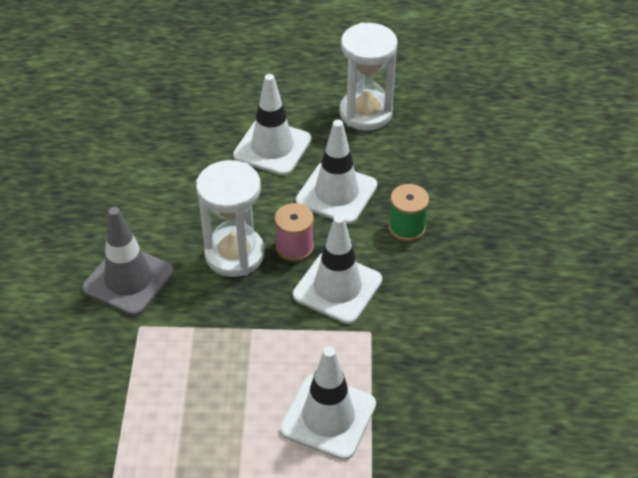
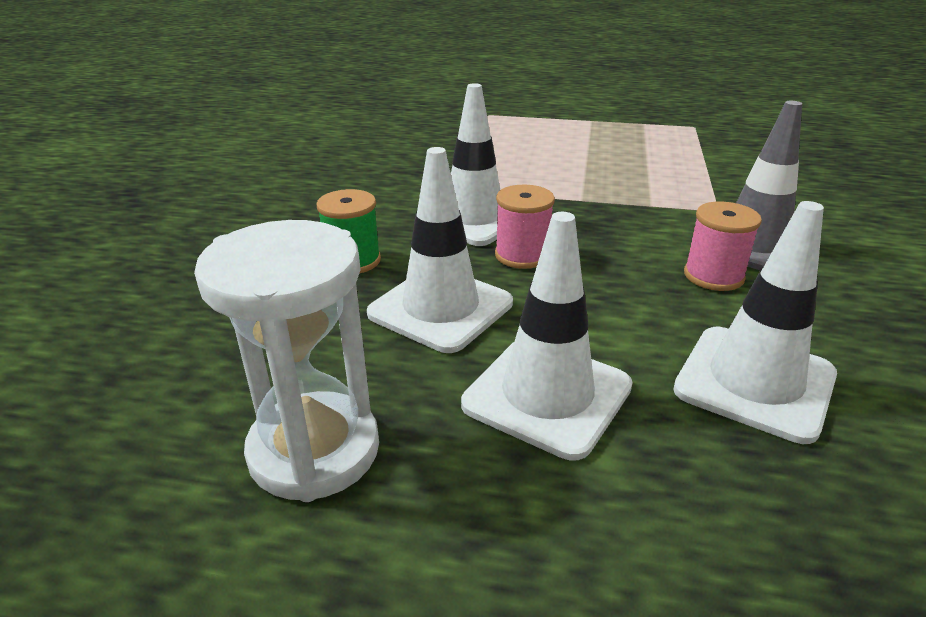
camera: 170 degrees left, 15 degrees down
(169, 241) = (713, 276): none -> pink spool
(234, 254) = (609, 255): white hourglass -> none
(328, 417) = (508, 152): white traffic cone -> white traffic cone (754, 382)

